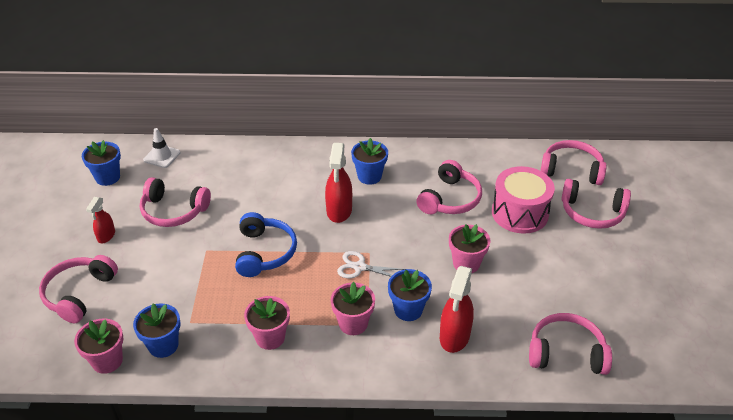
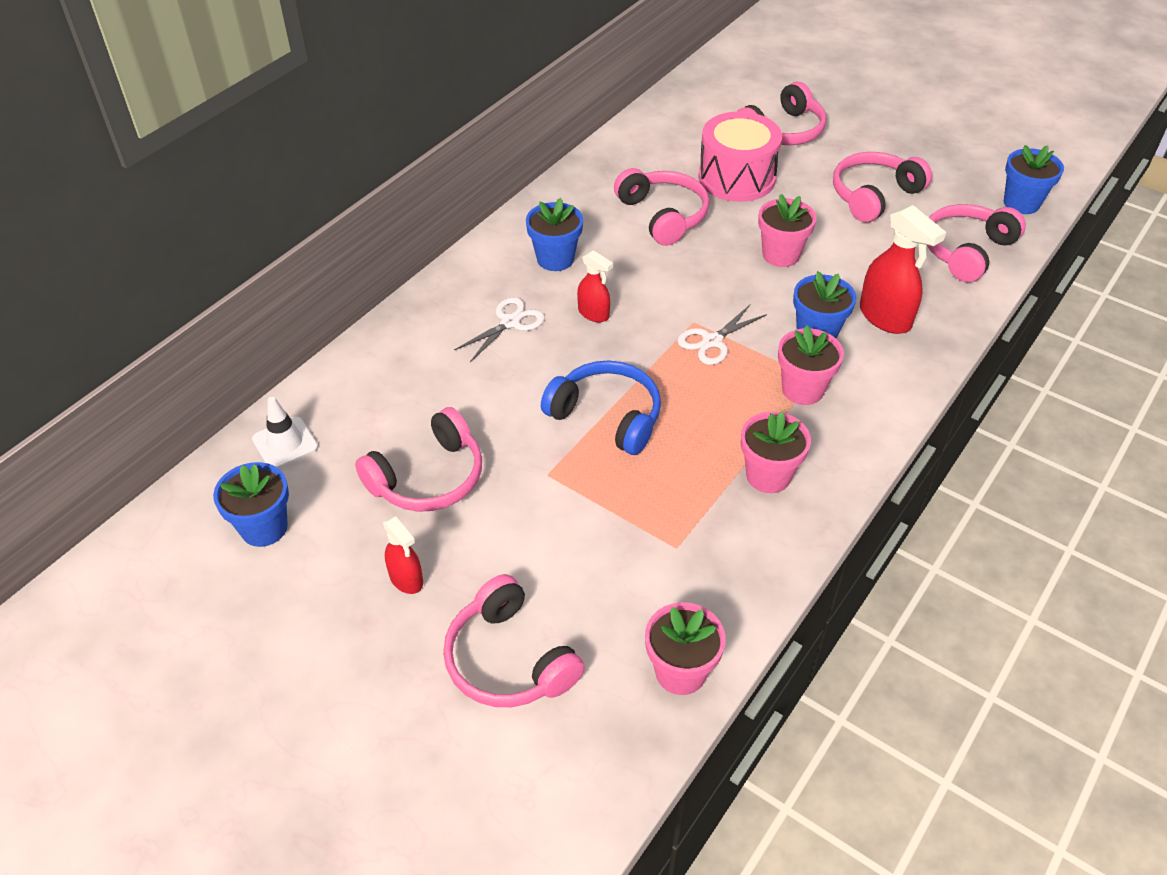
camera: 55 degrees left, 5 degrees up
(163, 345) = (699, 594): blue flower pot -> blue flower pot (1021, 203)
(304, 184) = (510, 322): none -> white scissors
(339, 211) = (594, 314): red spray bottle -> red spray bottle, size x0.59
(571, 170) = (704, 110): pink headphones -> pink headphones (874, 196)

